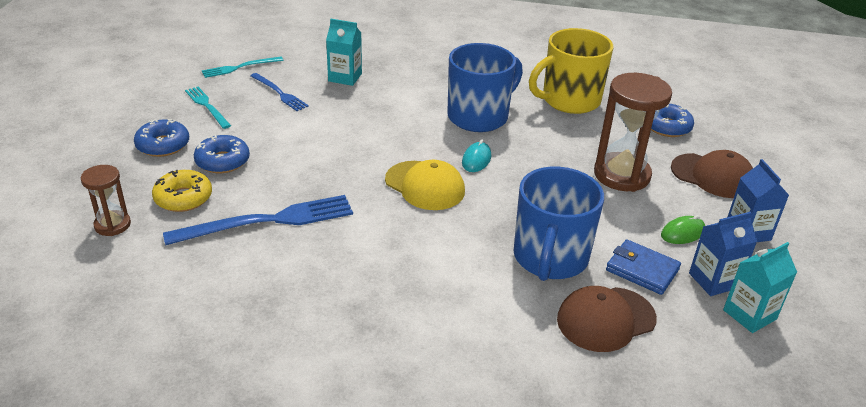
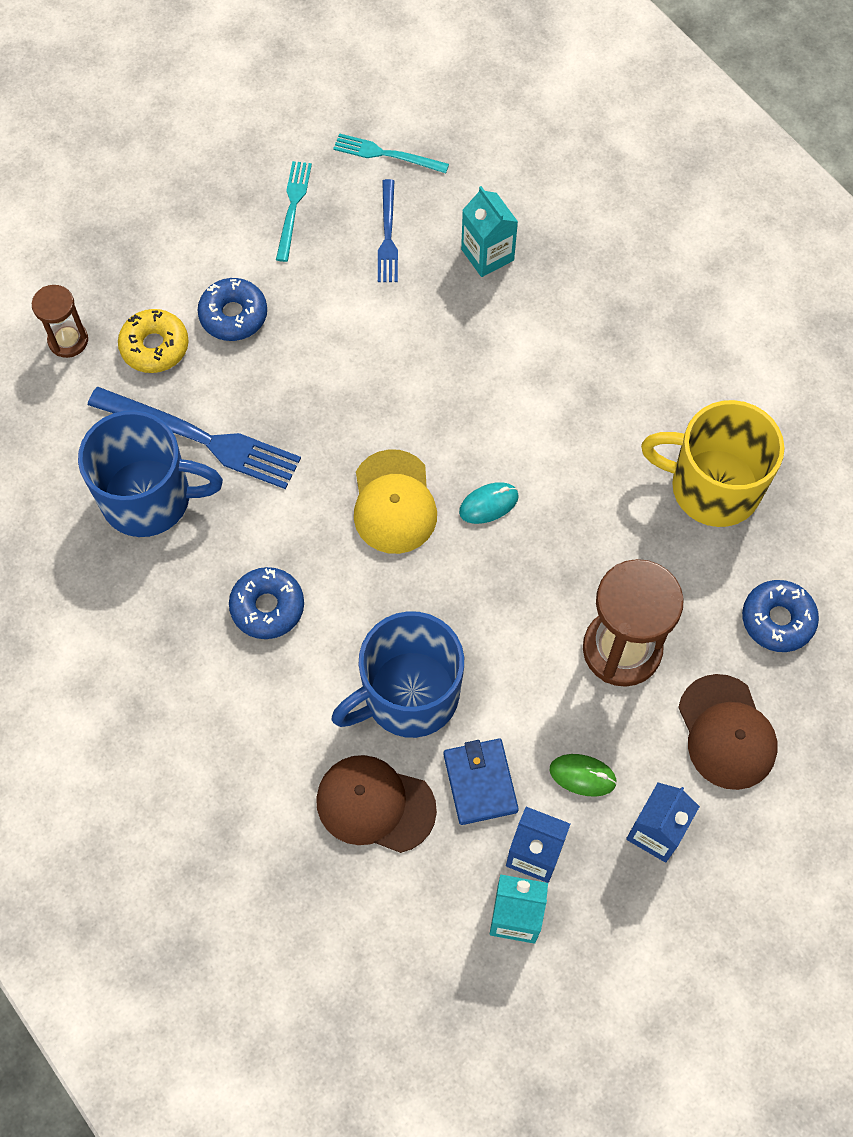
camera: 45 degrees right, 30 degrees up
(163, 145) = (199, 247): blue donut -> blue donut (267, 607)
(479, 116) = (569, 436): blue mug -> blue mug (149, 498)

